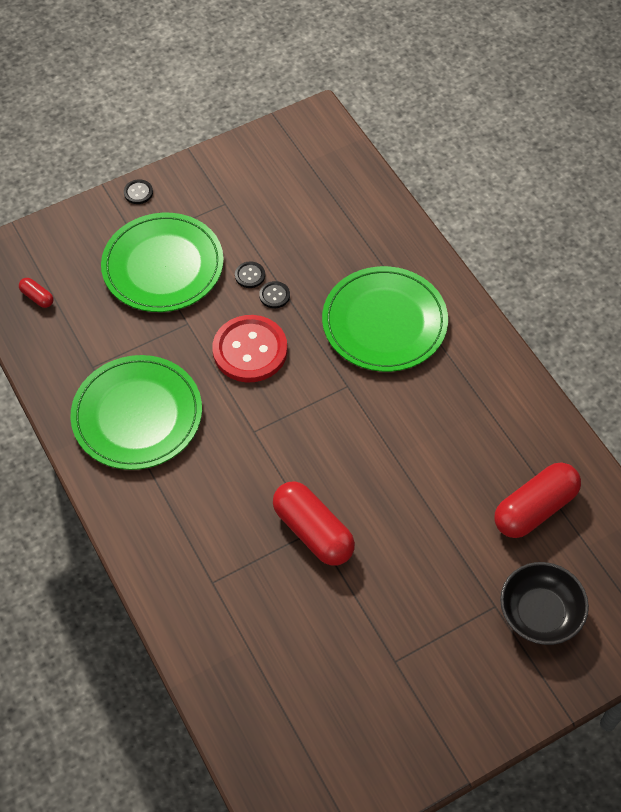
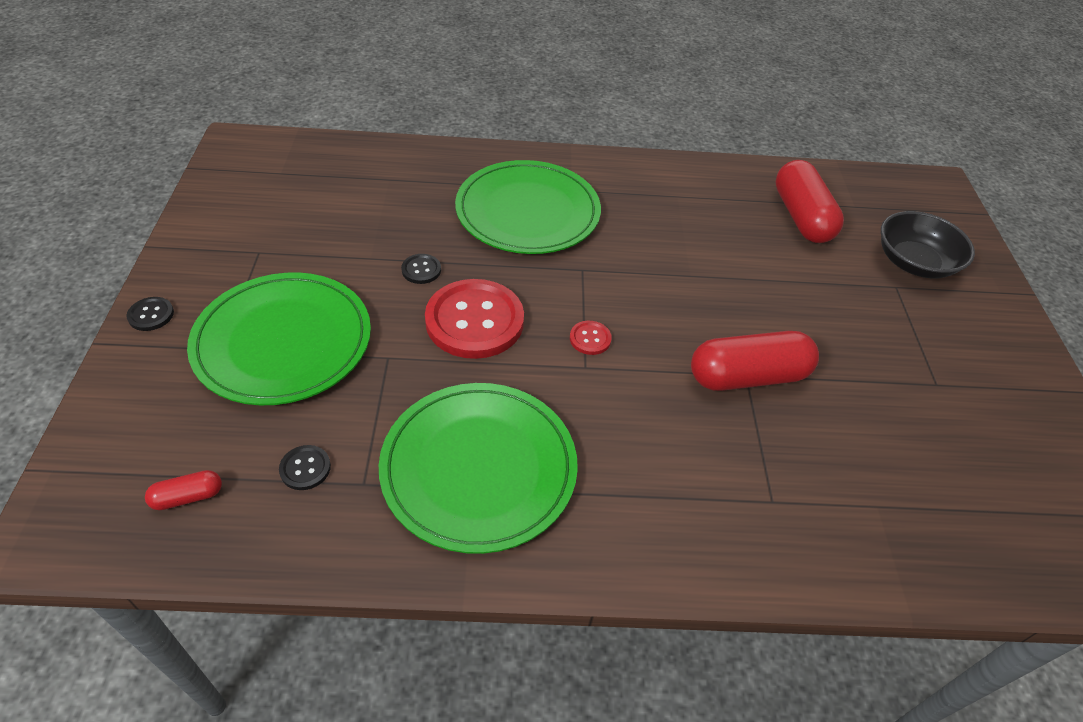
camera: 65 degrees left, 10 degrees down
(250, 275) = (376, 276): black button -> black button (305, 468)
(281, 422) = (590, 339): none -> red button

